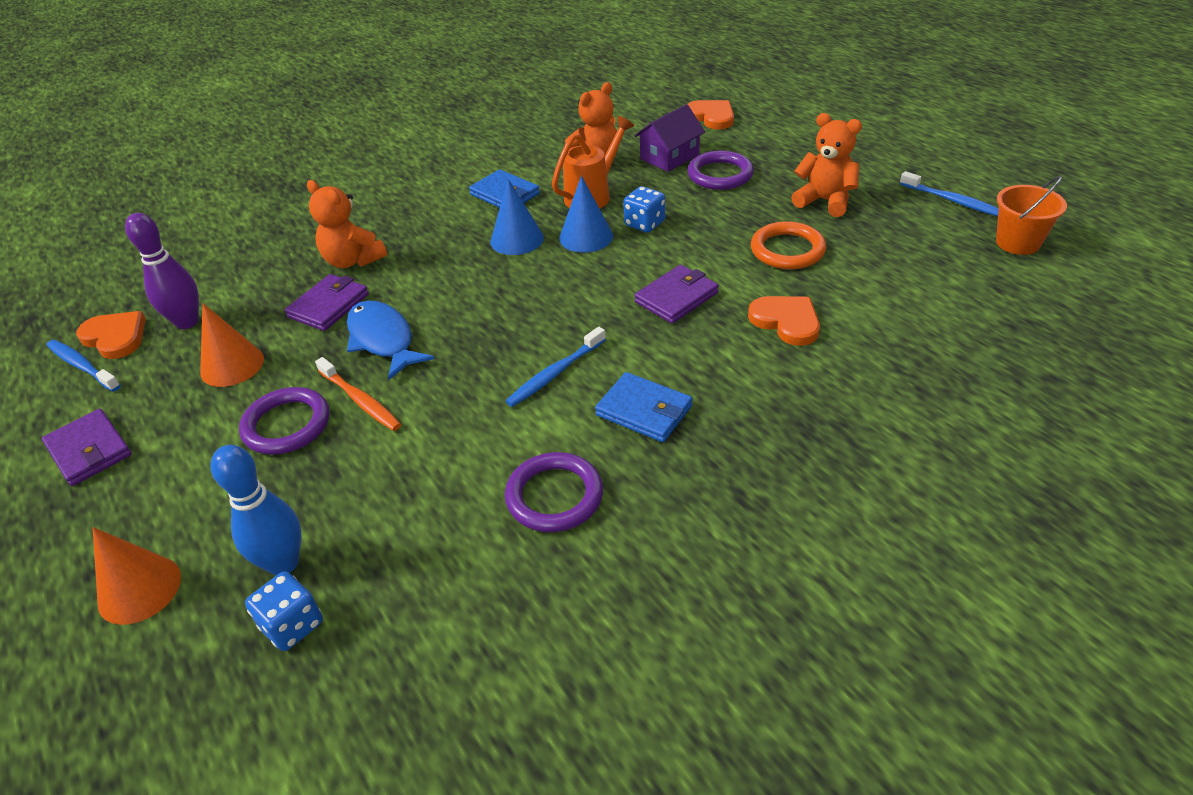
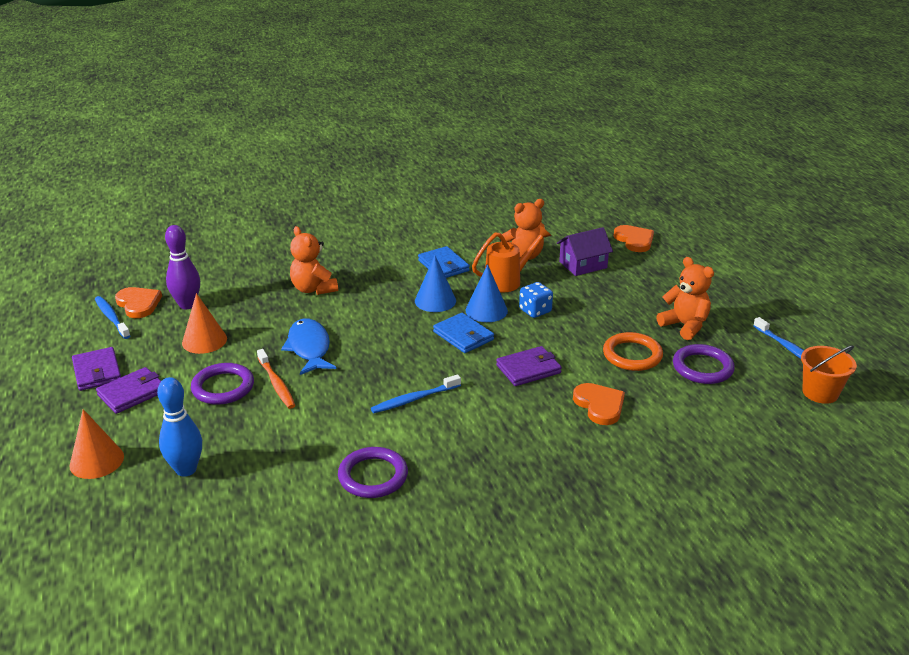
camera: 15 degrees right, 10 degrees down
(292, 625) = (176, 505): blue dice -> none
(329, 306) = (283, 316): purple wallet -> purple wallet (132, 393)
(644, 410) = (462, 439): blue wallet -> blue wallet (463, 336)
(720, 175) = (614, 287): purple ring -> purple ring (702, 368)

